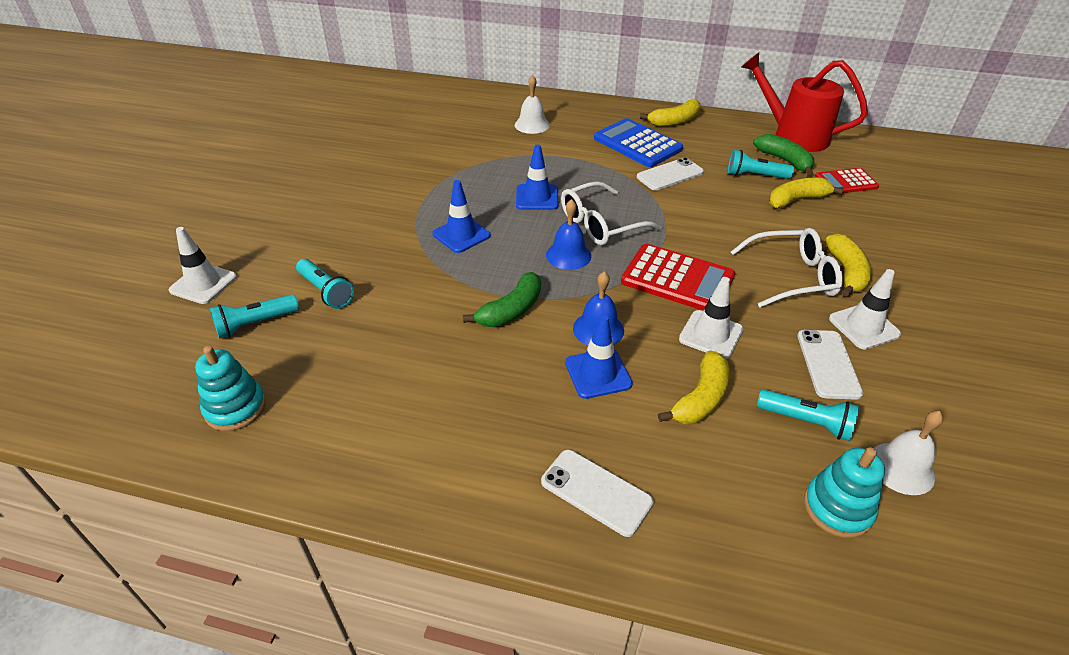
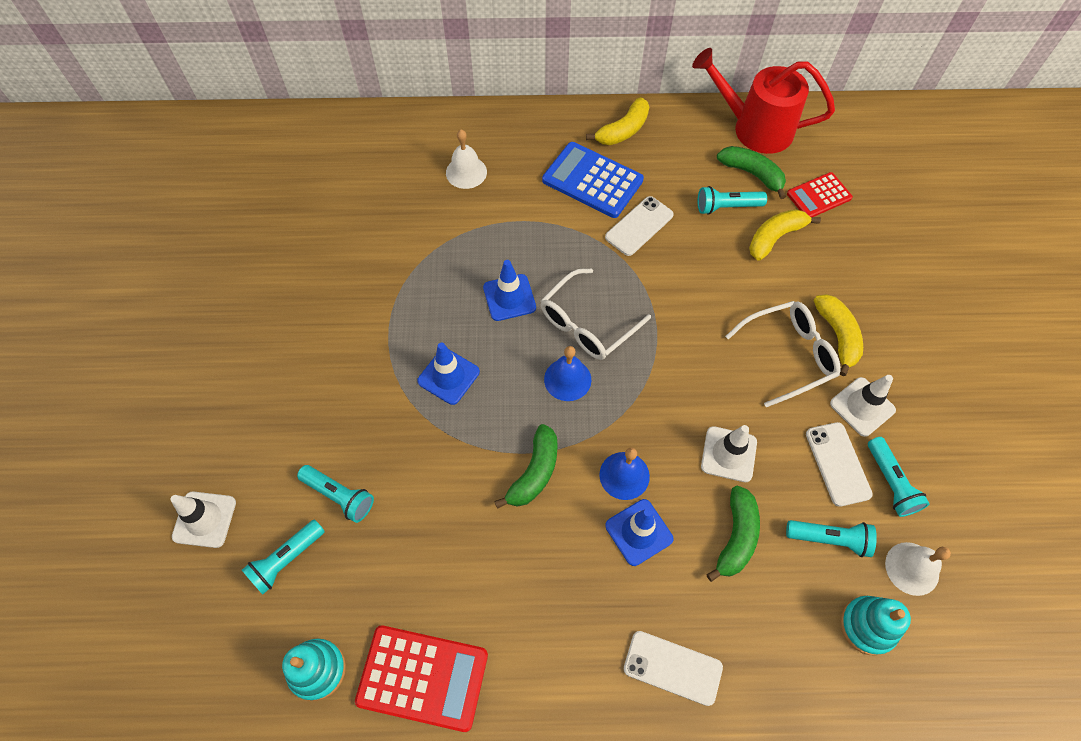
camera: 15 degrees left, 20 degrees up
(677, 279) = (682, 387): red calculator -> red calculator (422, 678)
(700, 398) = (736, 537): yellow banana -> green banana
(886, 390) = (890, 482): none -> turquoise flashlight

